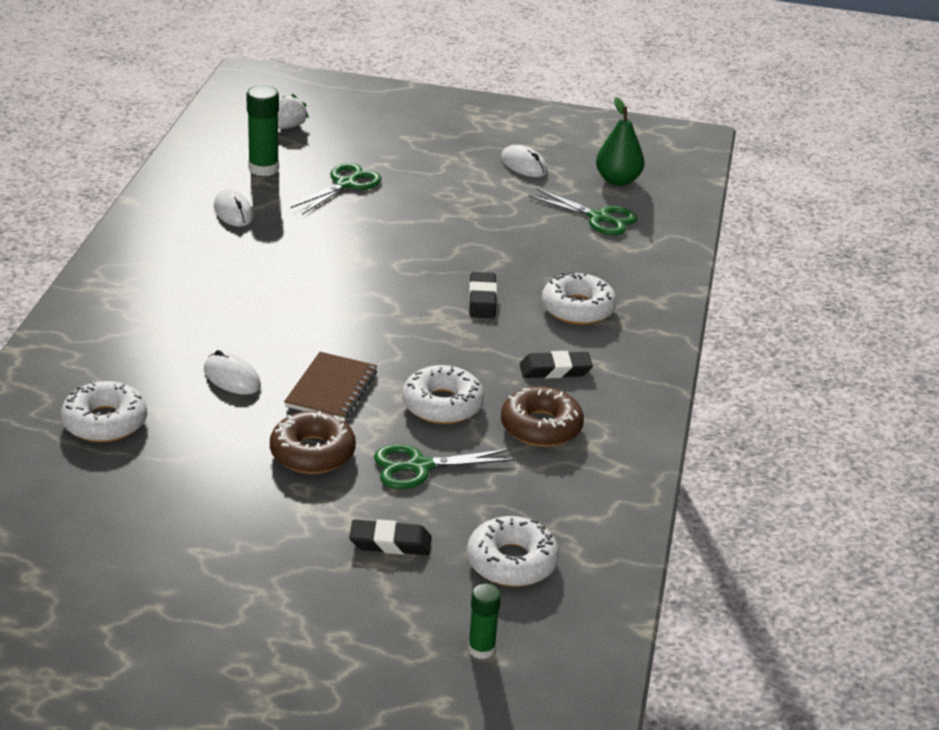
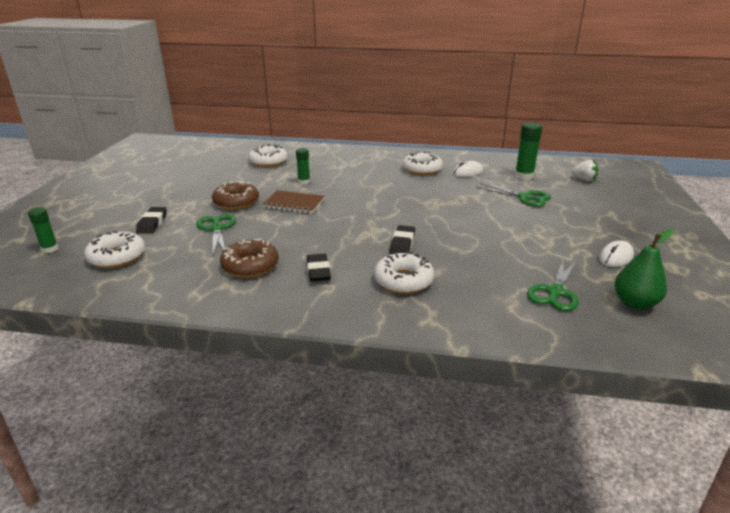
camera: 90 degrees right, 5 degrees down
(232, 378) = (304, 182): white mouse -> green glue stick
(442, 405) = (277, 233): white donut -> white donut (422, 169)
(482, 299) = (402, 243): black eraser -> black eraser turned 75 degrees counterclockwise

